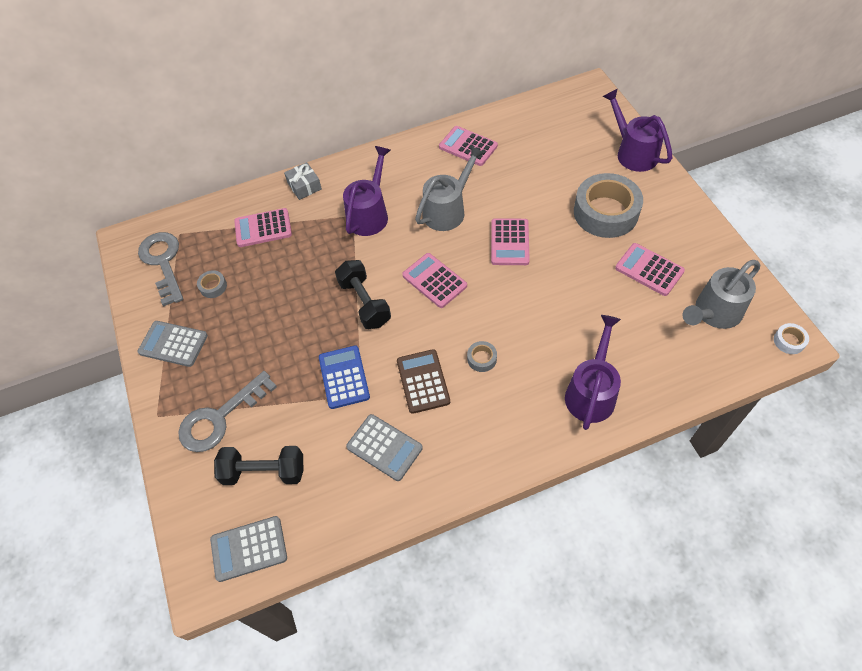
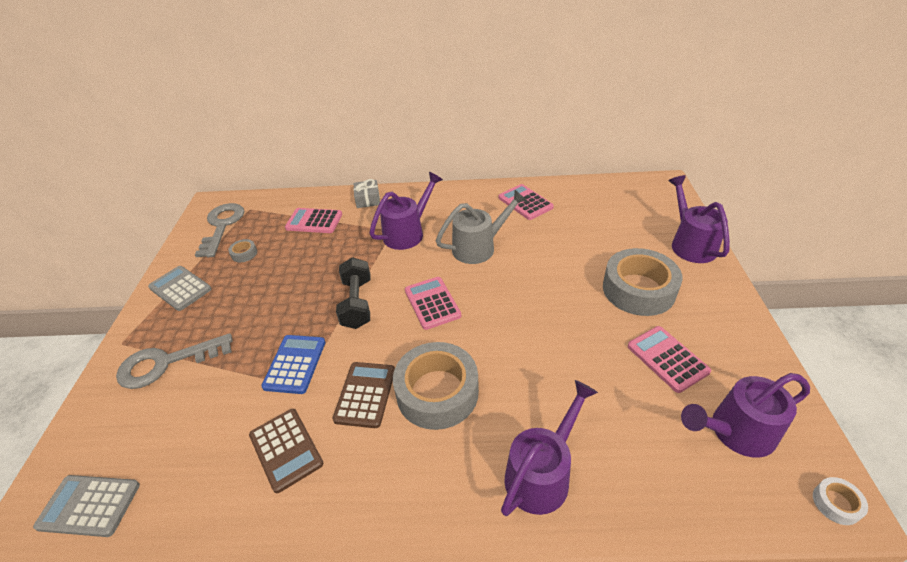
camera: 20 degrees right, 15 degrees down
(264, 472) = (162, 429): black dumbbell -> none
(384, 447) = (286, 449): grey calculator -> brown calculator
(482, 359) = (437, 392): grey tape -> grey tape, size x2.45
(510, 242) = (524, 290): pink calculator -> none
(713, 313) = (734, 432): grey watering can -> purple watering can

